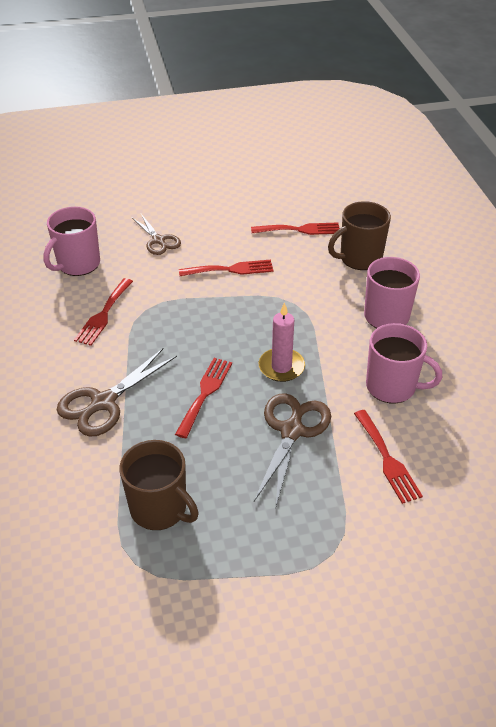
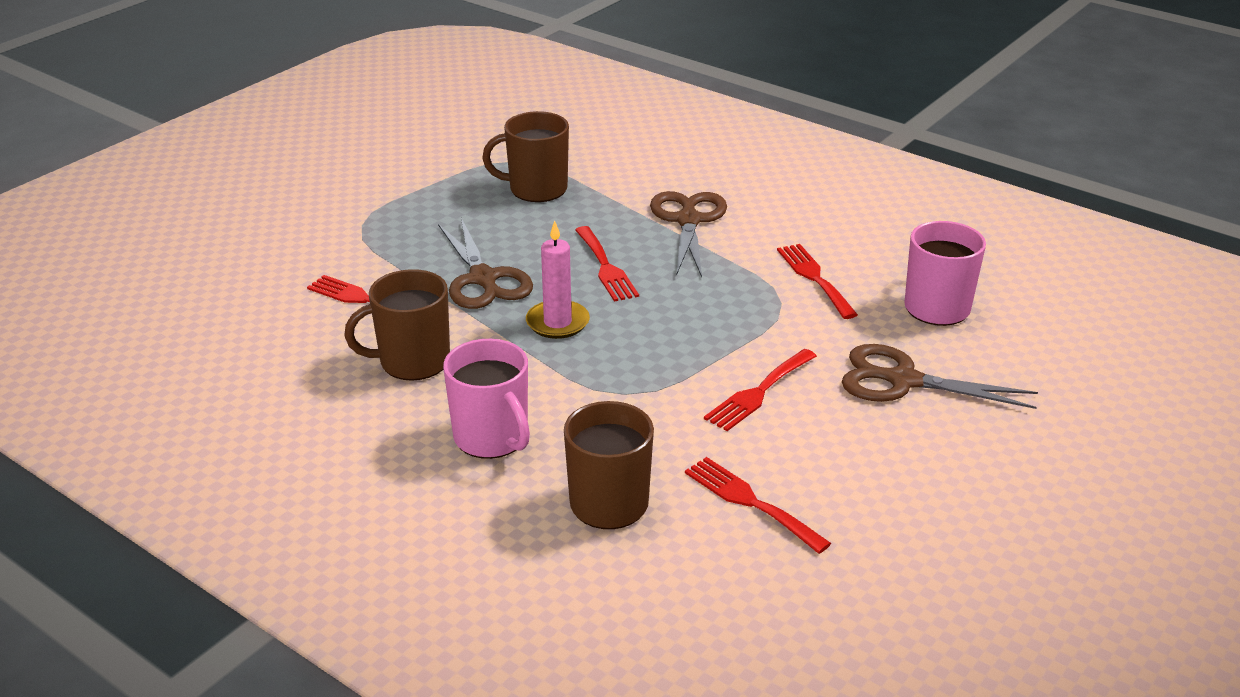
camera: 140 degrees right, 10 degrees down
(158, 240) = (903, 380): brown scissors -> brown scissors, size x1.55
(300, 230) = (750, 502): red fork -> red fork turned 90 degrees clockwise
(392, 386) = (412, 362): pink mug -> brown mug

